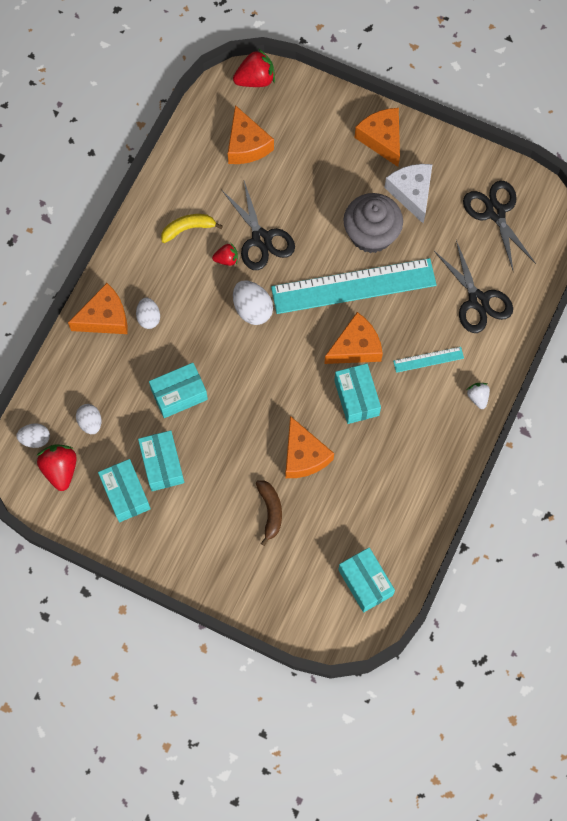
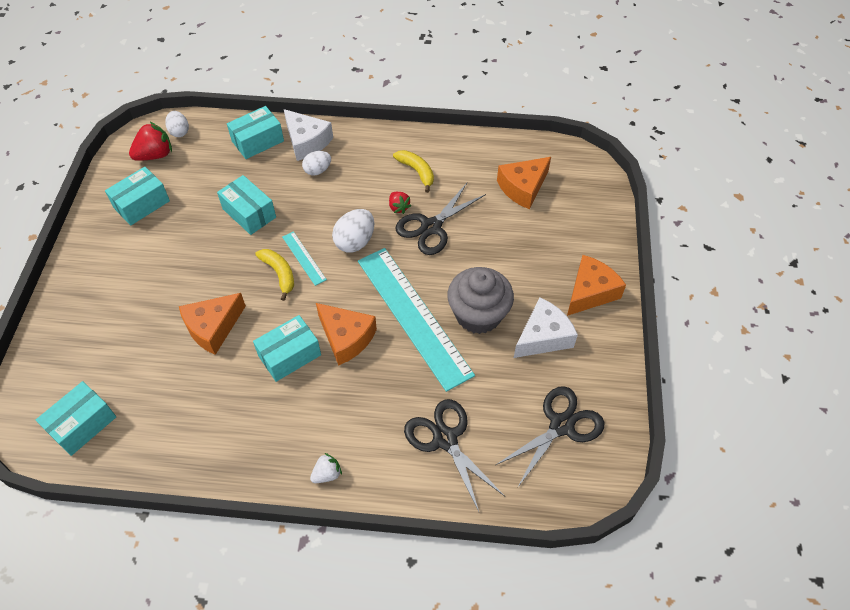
camera: 70 degrees right, 15 degrees down
(90, 422) = (204, 161): white egg -> none
(105, 318) = (306, 142): orange cheese -> white cheese
(162, 464) = (176, 221): turquoise box -> turquoise box (257, 141)
(255, 80) = (594, 175): red strawberry -> none
(264, 385) = (279, 274): none -> yellow banana
(270, 511) = (146, 317): brown banana -> none
(428, 359) = (356, 410): turquoise ruler -> turquoise ruler (304, 258)
(478, 300) = (445, 439): black scissors -> black scissors turned 105 degrees clockwise

